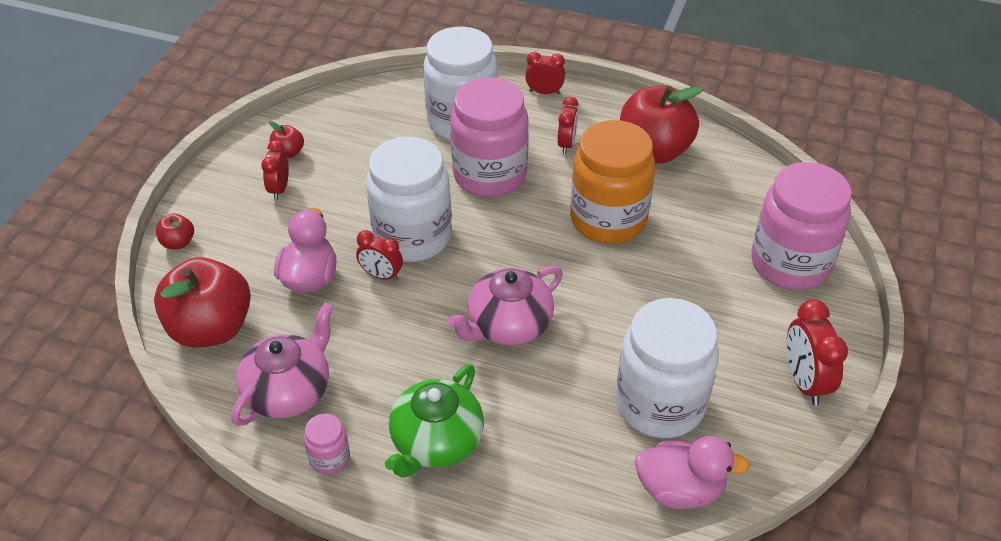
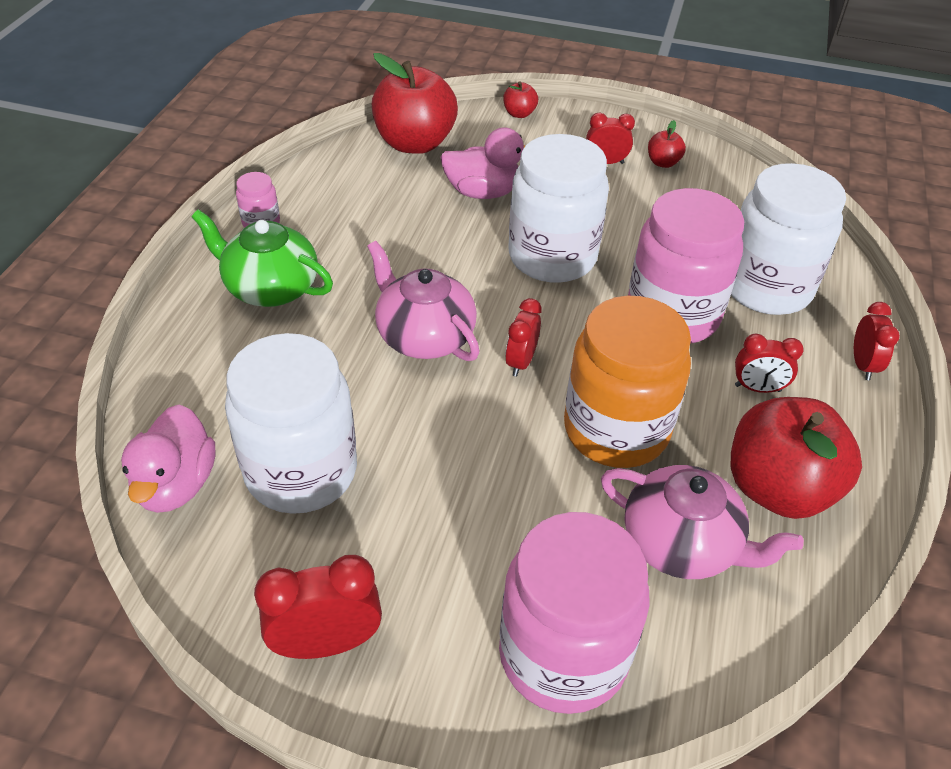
camera: 85 degrees right, 0 degrees up
(289, 391) = (340, 193): pink teapot -> pink teapot (682, 544)
(381, 275) = (491, 238): red clock -> red clock (521, 362)

